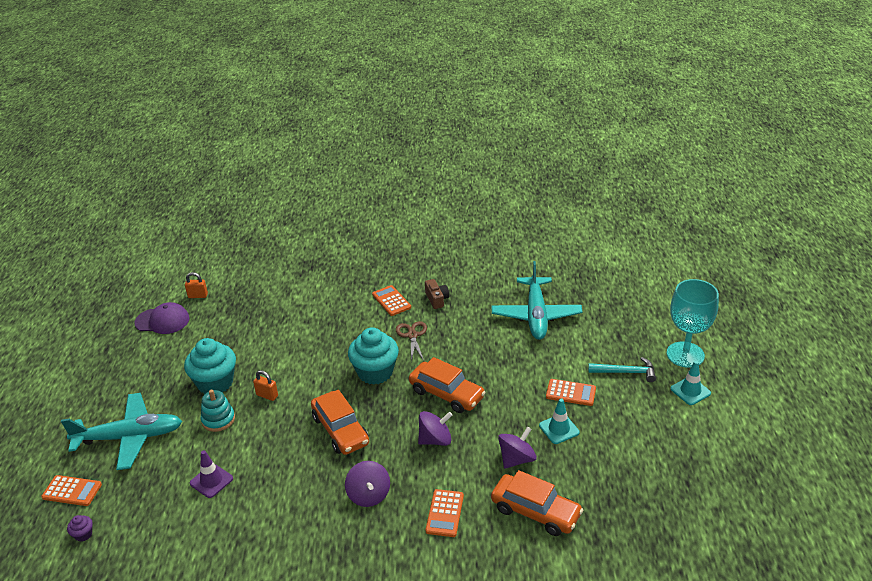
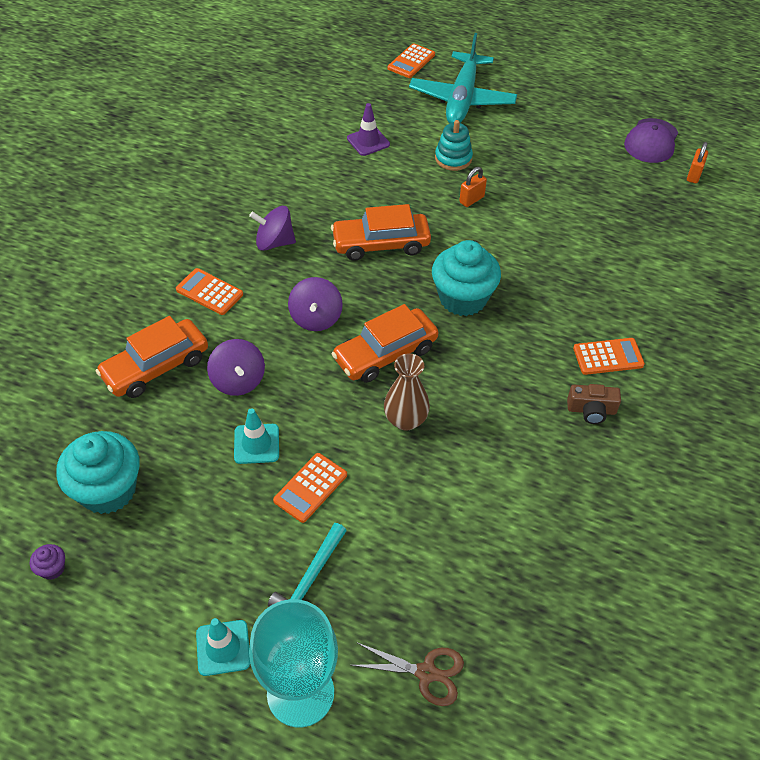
camera: 110 degrees right, 15 degrees up
(83, 534) = (355, 64): purple cupcake -> purple cupcake (52, 568)
(215, 383) = (515, 165): turquoise cupcake -> turquoise cupcake (108, 490)
(412, 335) = (519, 356): brown scissors -> brown scissors (426, 673)
(493, 368) = (405, 420): none -> brown vase
(536, 315) = (498, 522): turquoise plane -> none

